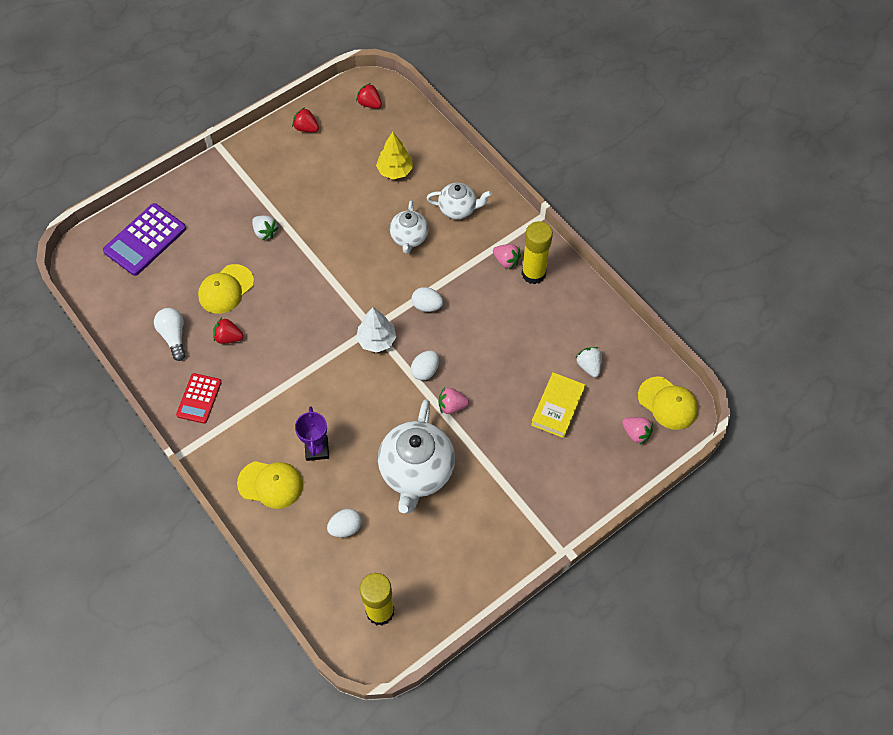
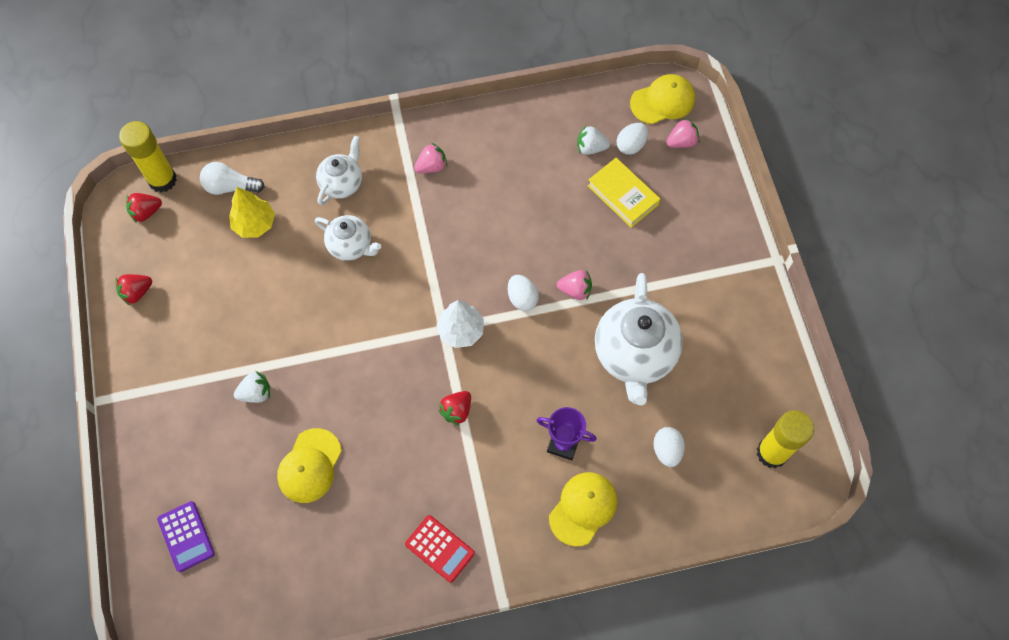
camera: 65 degrees left, 5 degrees up
(145, 240) = (186, 536): purple calculator -> purple calculator, size x0.62
(174, 336) = (342, 549): white light bulb -> white light bulb (230, 187)
(226, 289) = (309, 466): yellow cap -> yellow cap turned 45 degrees clockwise
(228, 337) = (376, 486): red strawberry -> red strawberry (457, 411)
(416, 472) = (634, 355): white teapot -> white teapot turned 60 degrees clockwise
(427, 306) = (445, 264): white egg -> white egg (631, 145)
(452, 406) = (575, 290): pink strawberry -> pink strawberry turned 105 degrees counterclockwise
(533, 273) = (460, 149): yellow glue stick -> yellow glue stick (162, 180)

